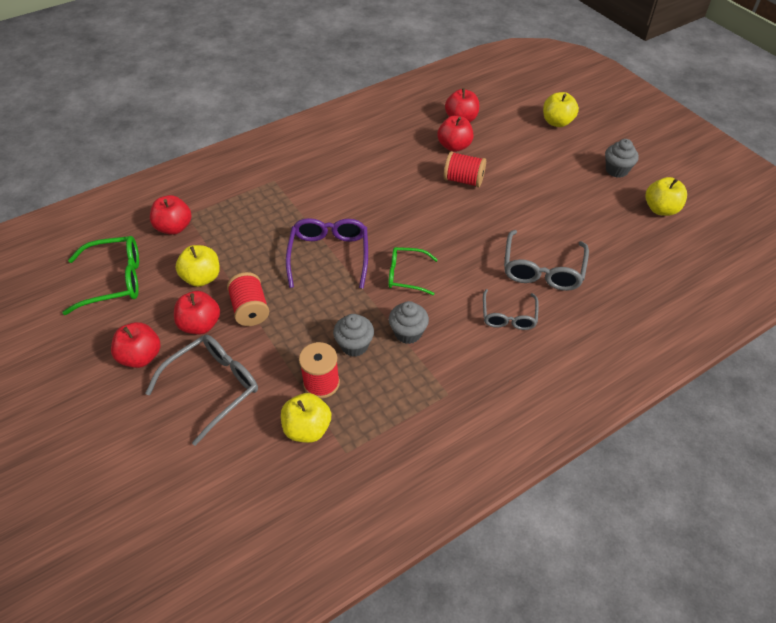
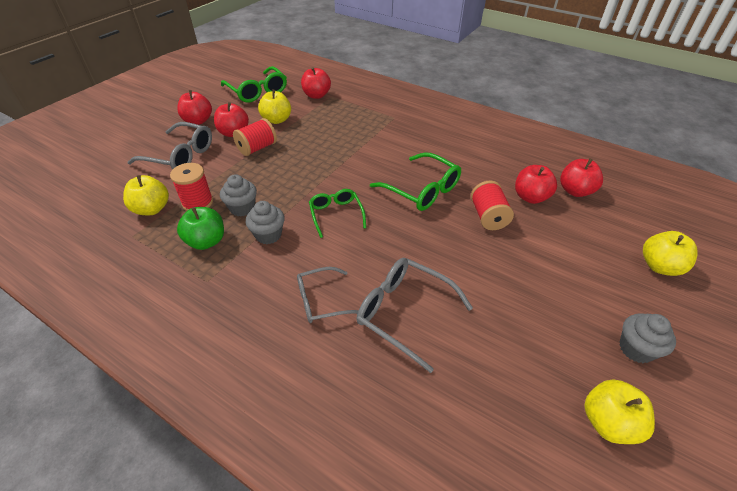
camera: 65 degrees right, 5 degrees down
(329, 255) = (332, 166): purple glasses -> none
(391, 385) = (206, 241): none -> green apple
(406, 205) = (422, 190): none -> green glasses
(542, 269) = (404, 313): grey glasses -> grey glasses turned 45 degrees clockwise

